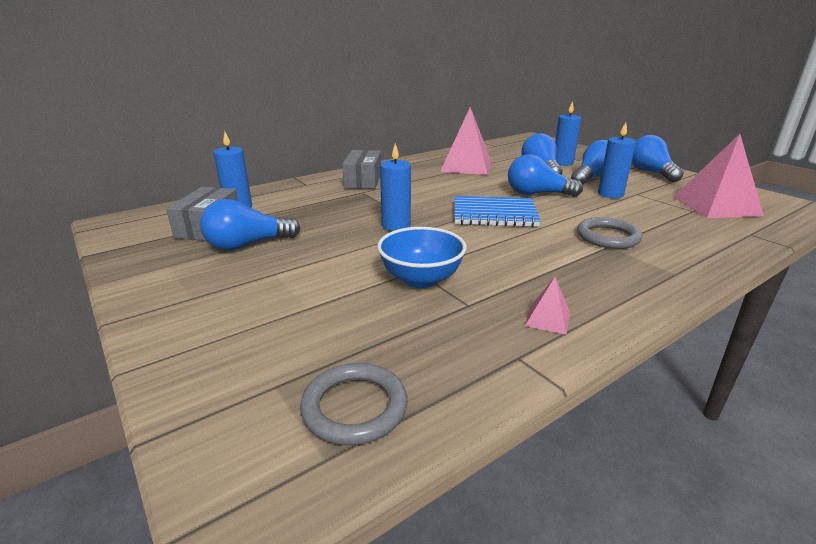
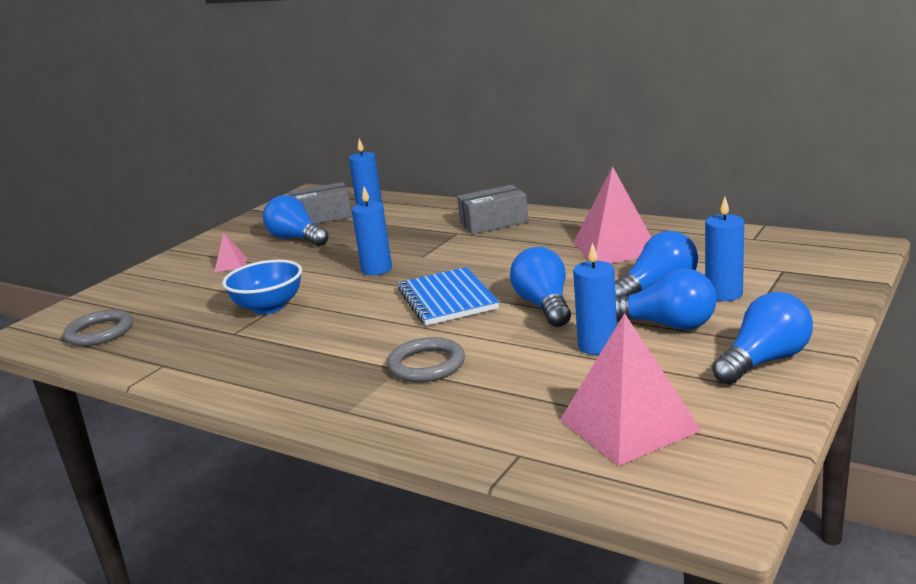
camera: 70 degrees right, 5 degrees down
(547, 319) = (221, 365): pink pyramid -> pink pyramid (231, 265)

